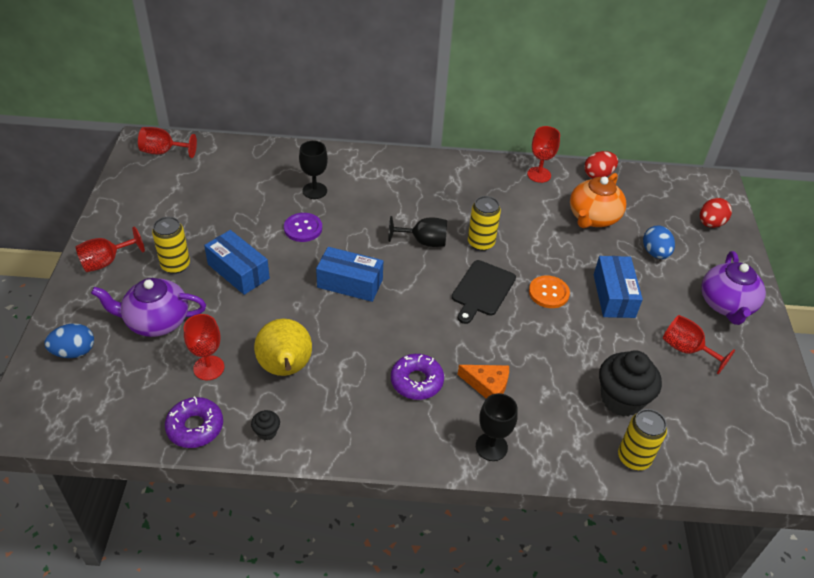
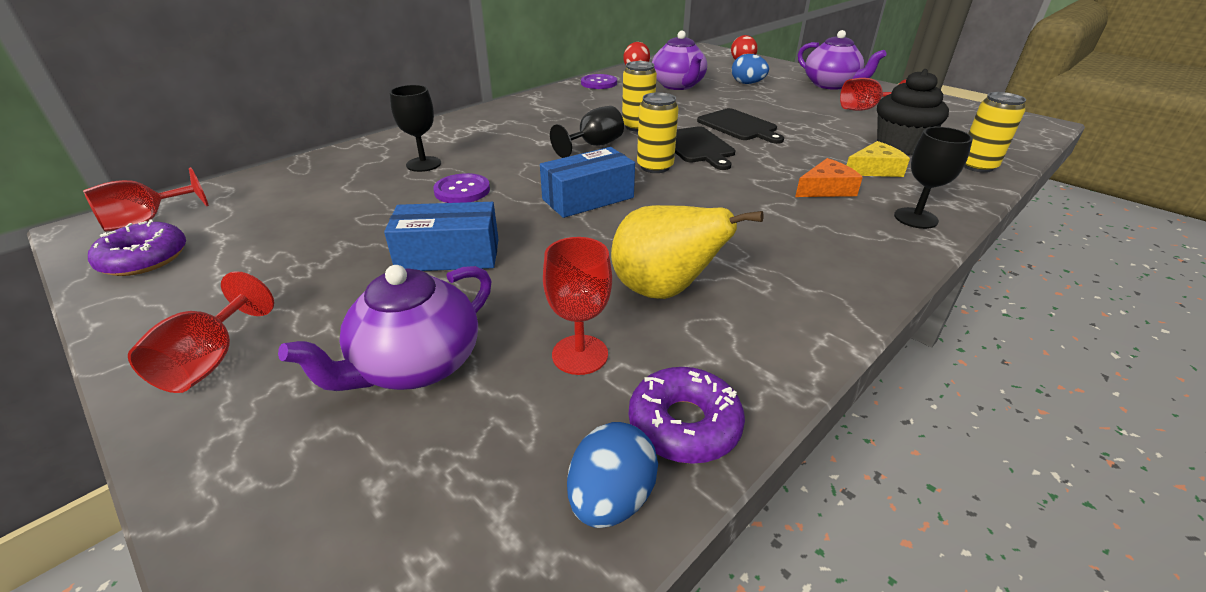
camera: 45 degrees left, 10 degrees down
(74, 352) = (321, 506): blue egg -> blue egg (611, 498)
(175, 265) = (347, 298): yellow can -> yellow can (655, 167)
(266, 432) = (762, 355): black cupcake -> none
(416, 381) = (781, 219): purple donut -> purple donut (144, 258)
(539, 175) = (599, 83): red goblet -> purple button
(548, 293) = (739, 126): orange button -> black cutting board
(553, 399) = (874, 169): none -> yellow cheese
(593, 218) = (678, 86): orange teapot -> purple teapot
(614, 296) = (774, 109): blue box -> none

